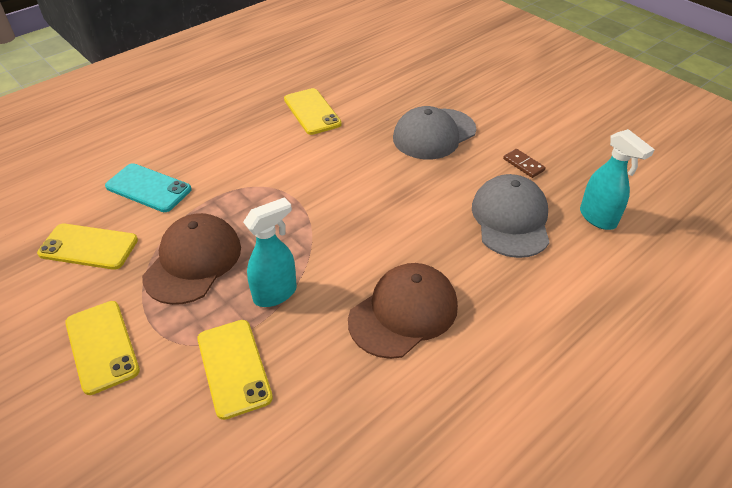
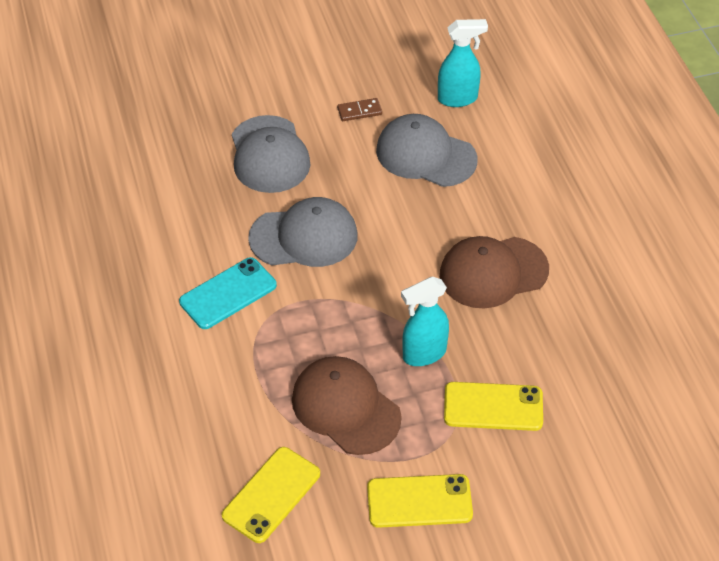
camera: 65 degrees left, 5 degrees up
(148, 188) = (203, 424): turquoise phone -> turquoise phone (228, 293)
(276, 293) = (423, 354): turquoise spray bottle -> turquoise spray bottle turned 105 degrees counterclockwise
(312, 112) = (158, 240): yellow phone -> none
(363, 179) = (304, 237): none -> grey cap
(403, 313) = (493, 272): brown cap -> brown cap turned 90 degrees counterclockwise

